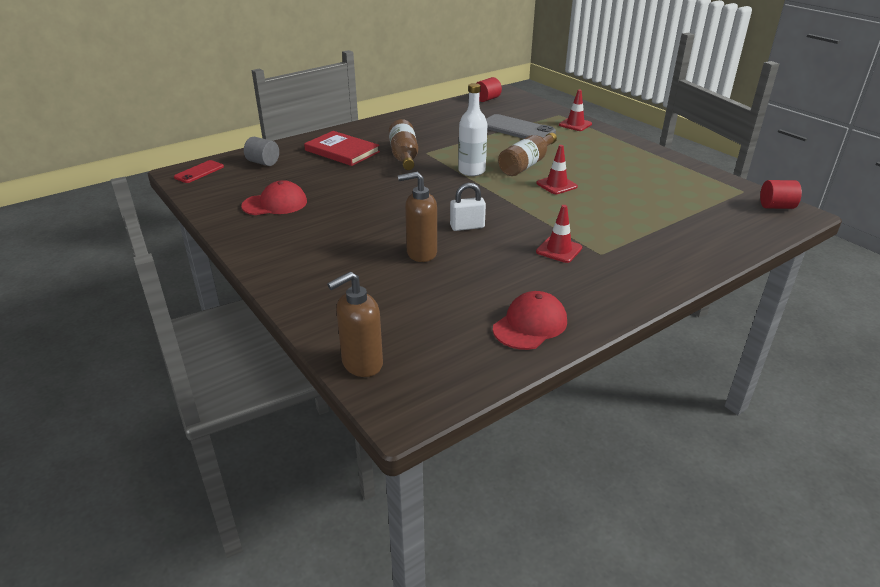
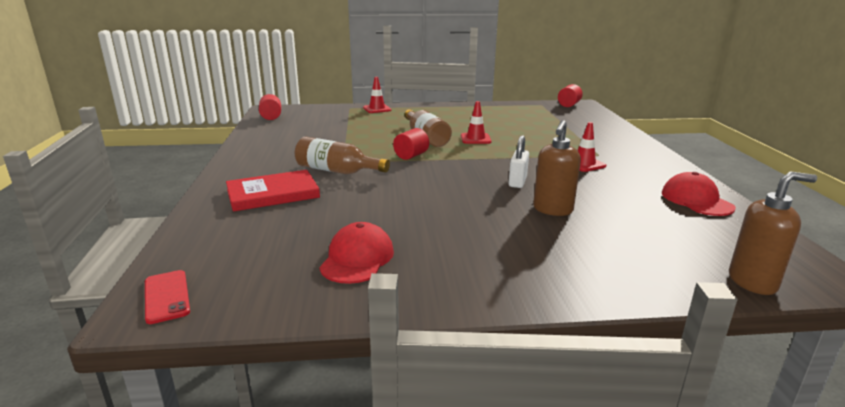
camera: 60 degrees left, 10 degrees down
(263, 162) = (222, 243): grey cylinder -> none
(361, 364) = (753, 282): brown soap dispenser -> brown soap dispenser turned 90 degrees counterclockwise
(471, 171) = (411, 156): white bottle -> red cylinder
(517, 129) = (353, 124): grey phone -> none

